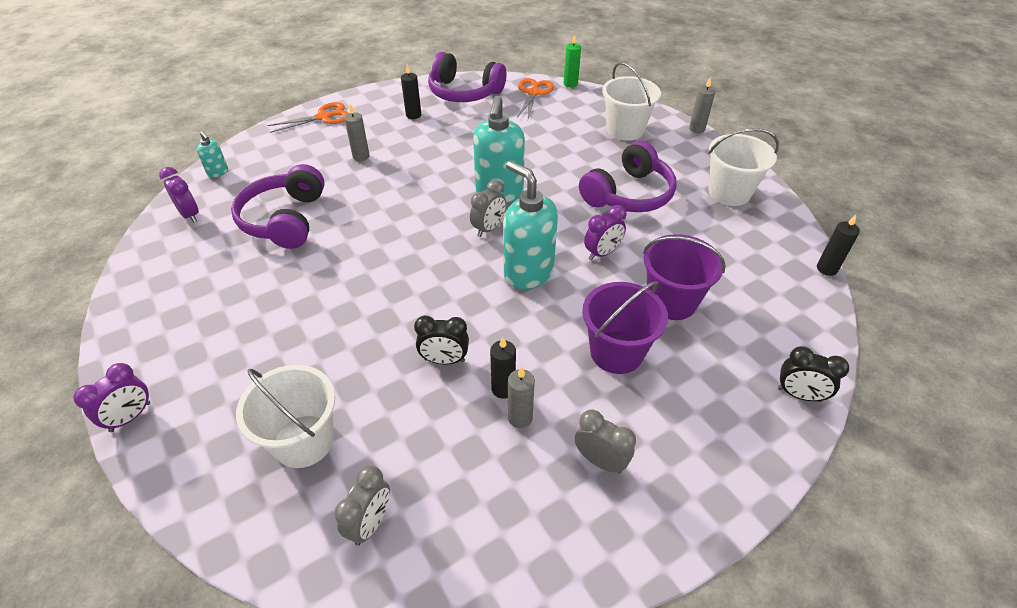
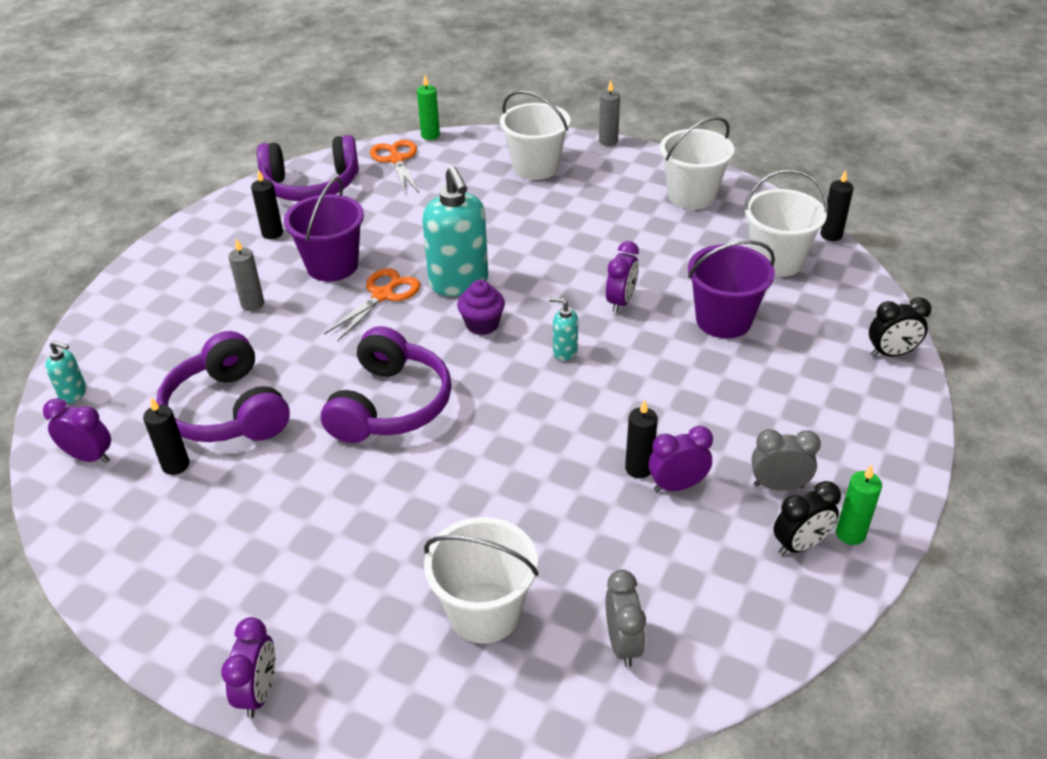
camera: 30 degrees left, 5 degrees down
(226, 241) = (175, 465): none -> black candle
(323, 117) = (153, 276): orange scissors -> orange scissors (383, 295)
(444, 360) = (557, 470): black clock -> black clock (800, 545)
(488, 228) = (482, 324): grey clock -> purple cupcake
(520, 418) = (677, 485): grey candle -> purple clock
(528, 273) = (564, 351): turquoise soap dispenser -> turquoise soap dispenser, size x0.46
(616, 352) = (713, 388): purple bucket -> purple bucket (332, 265)
(626, 537) = (850, 534): none -> green candle
(628, 194) = (597, 233): purple headphones -> purple headphones (390, 405)
(758, 271) = (776, 261): none -> white bucket

